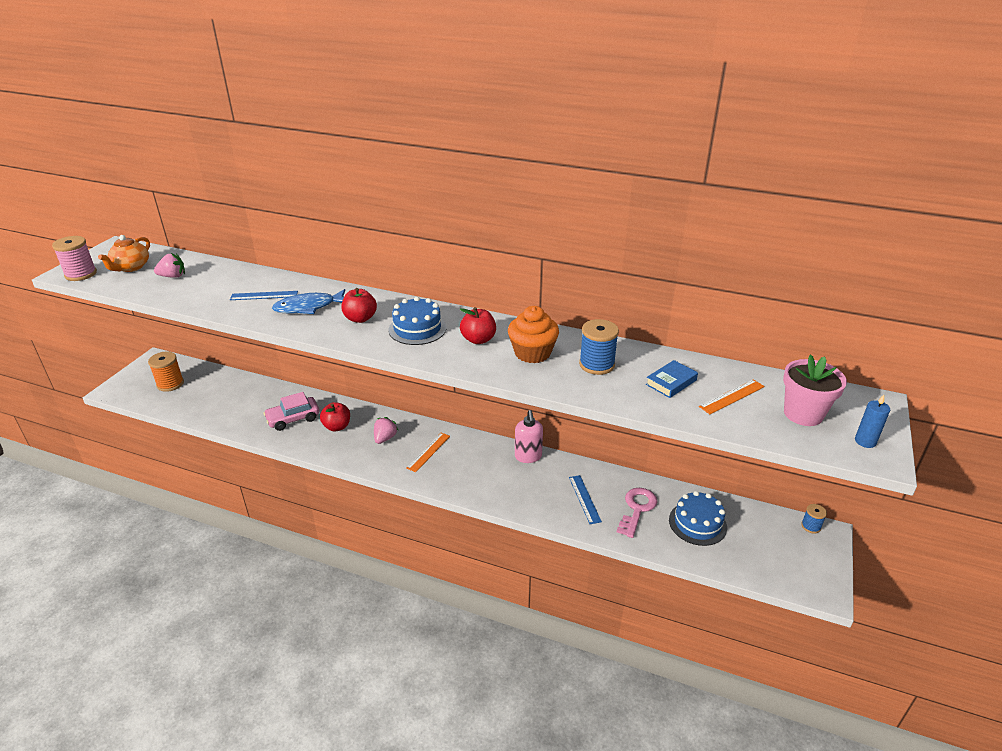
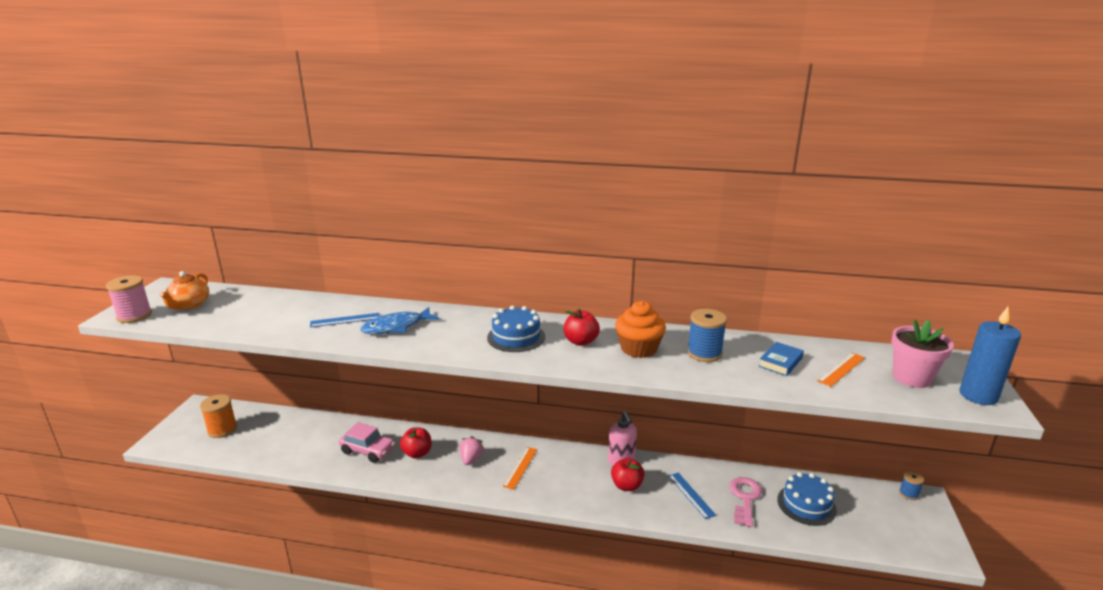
camera: 10 degrees left, 10 degrees down
(173, 276) = (239, 310): pink strawberry -> none
(293, 419) = (368, 450): pink car -> pink car turned 120 degrees counterclockwise
(360, 318) = (454, 333): red apple -> red apple (626, 486)
(865, 441) = (978, 396): blue candle -> blue candle, size x1.80

